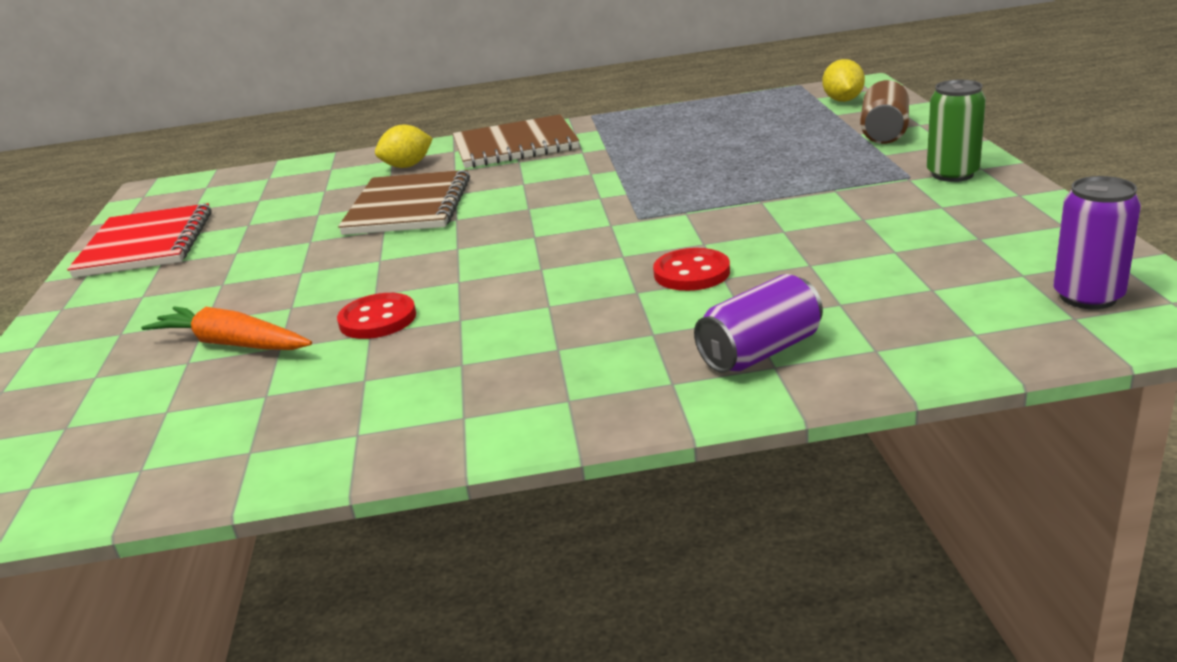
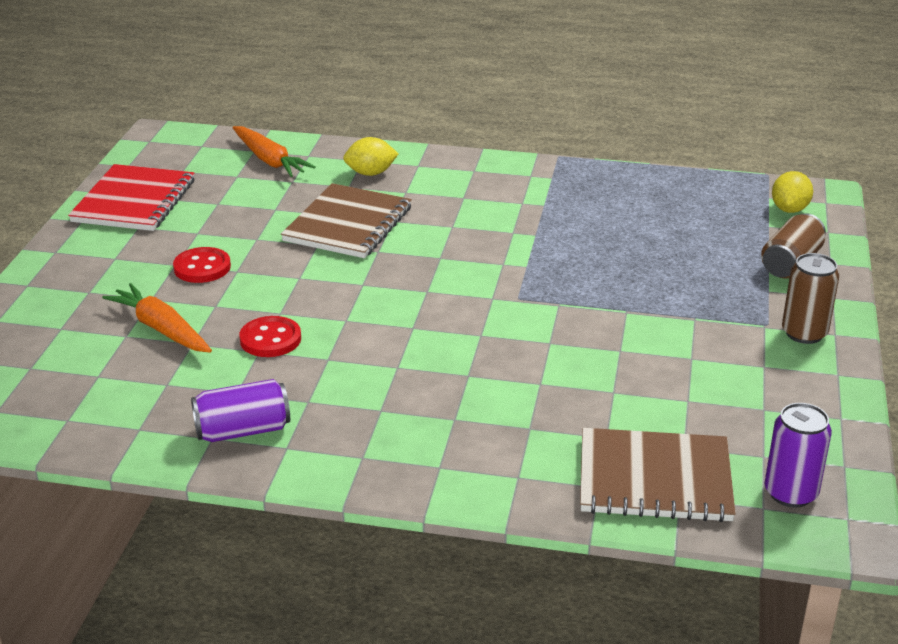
camera: 15 degrees right, 5 degrees up
(289, 180) = (269, 160): none -> orange carrot
(515, 145) = (471, 176): brown notebook -> brown notebook (654, 479)
(691, 273) = (520, 370): red button -> red button (202, 267)
(760, 352) = (517, 461): purple can -> purple can (243, 430)
(952, 174) = (804, 333): green can -> brown can

